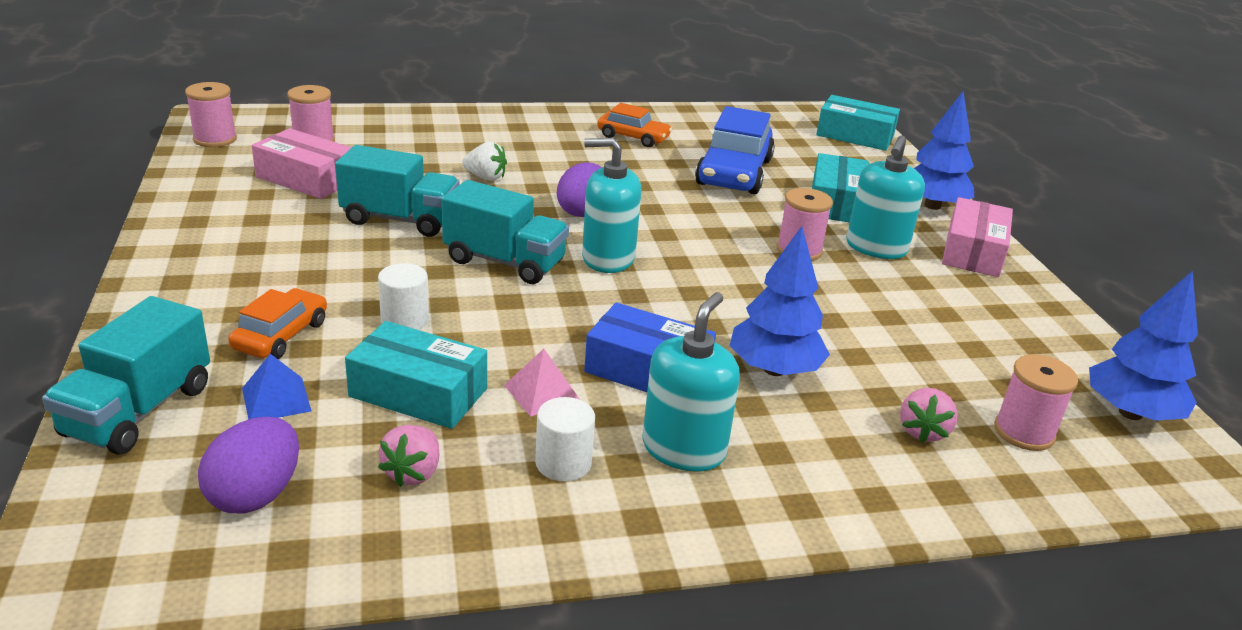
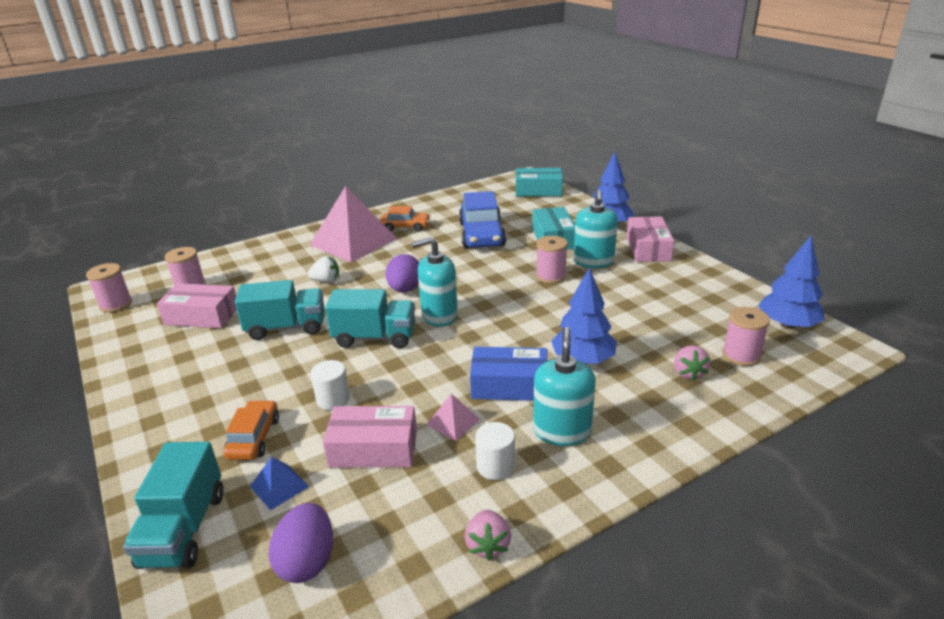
camera: 15 degrees left, 0 degrees up
(413, 473) = (404, 507): pink strawberry -> pink strawberry (488, 545)
(418, 392) = (373, 448): turquoise box -> pink box
(551, 138) = (353, 241): none -> pink pyramid

